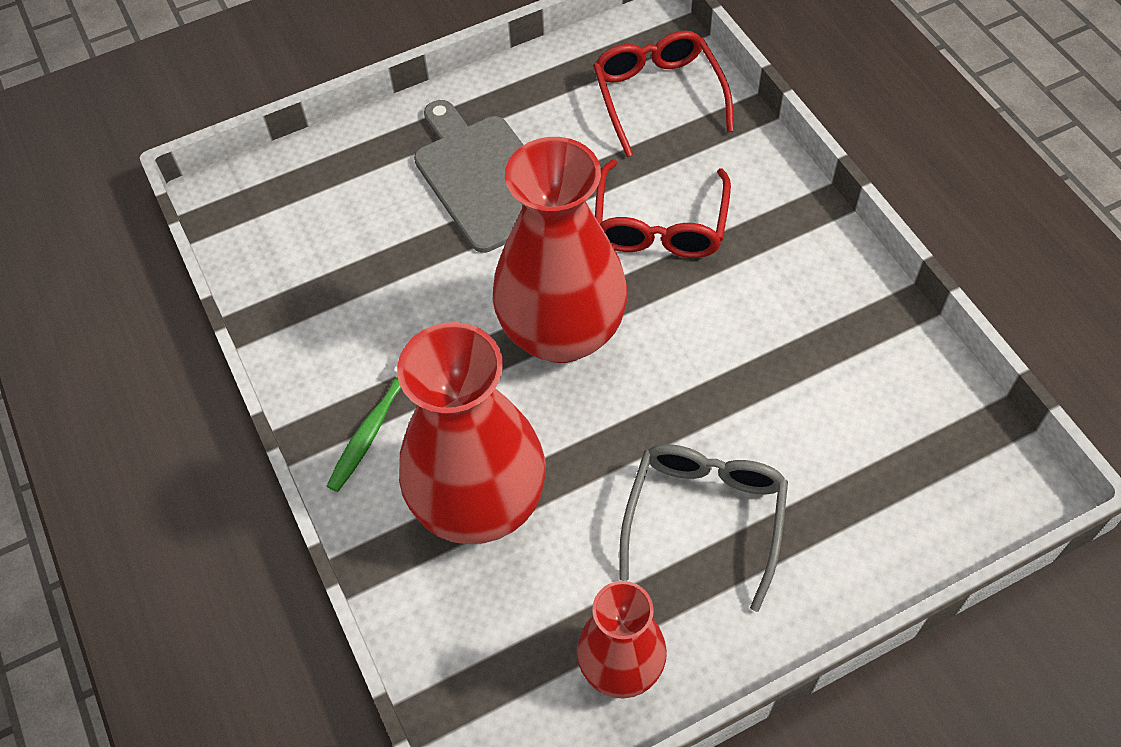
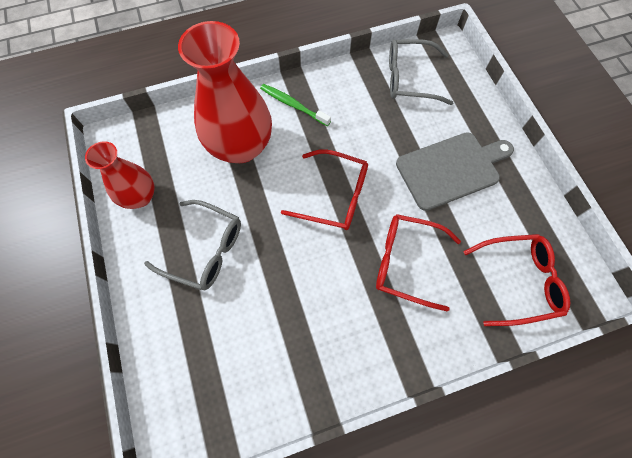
camera: 95 degrees right, 10 degrees up
(300, 246) = (409, 79): none -> grey glasses
(562, 332) = (335, 196): red vase -> red glasses

